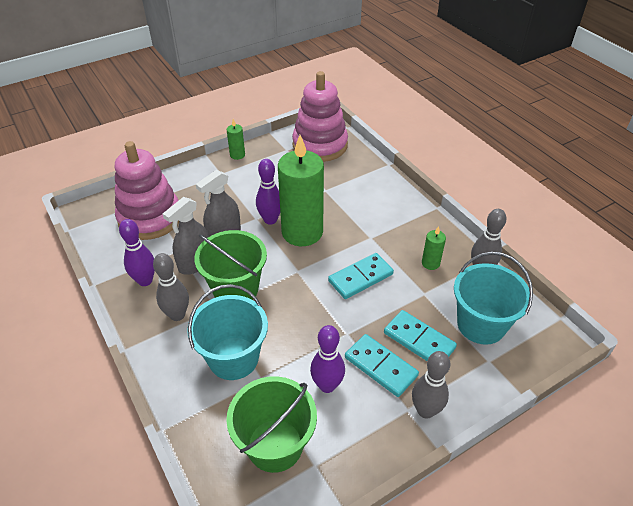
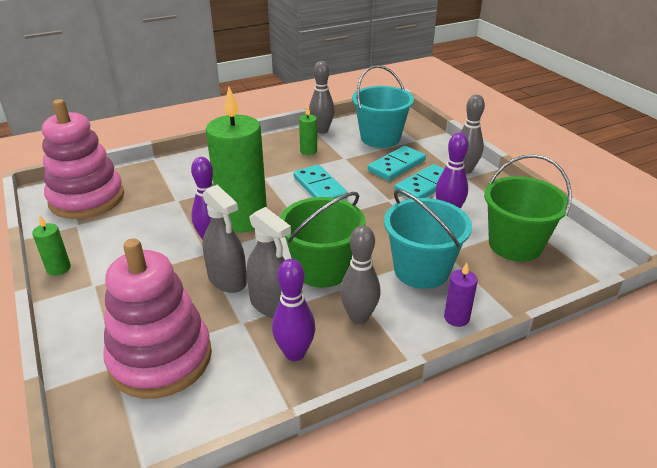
camera: 85 degrees left, 10 degrees down
(170, 381) = (456, 318): none -> purple candle

